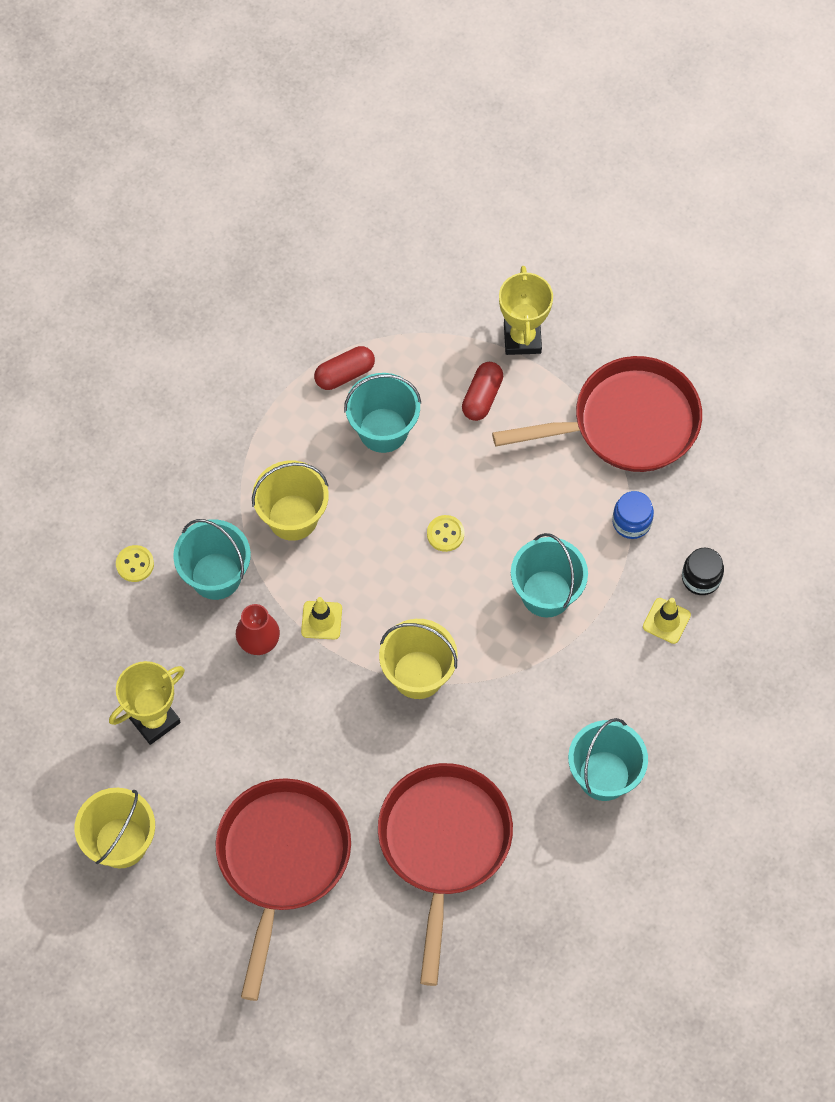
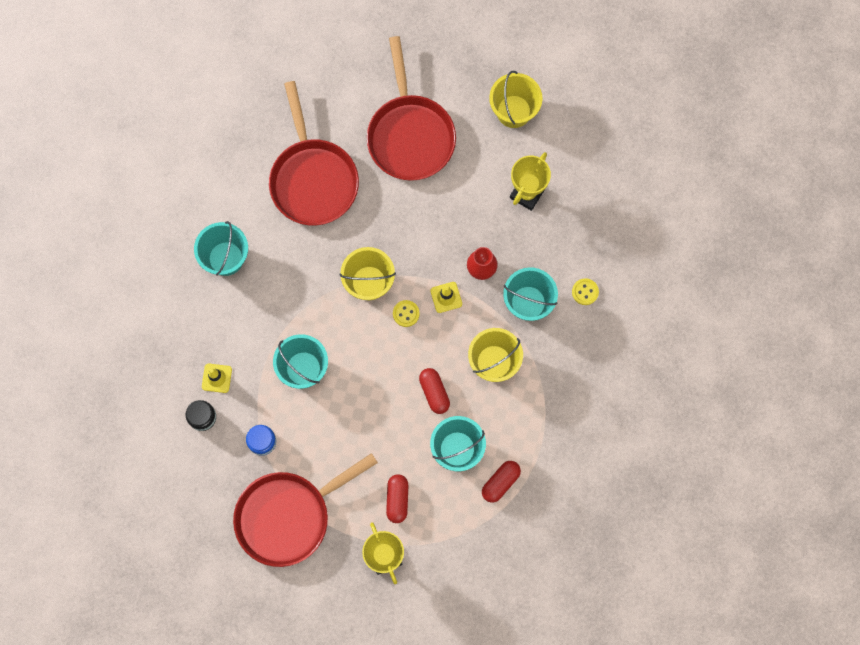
camera: 160 degrees right, 10 degrees up
(385, 507) = (434, 392): none -> red capsule
(445, 534) = (386, 387): yellow button -> yellow button (406, 313)

